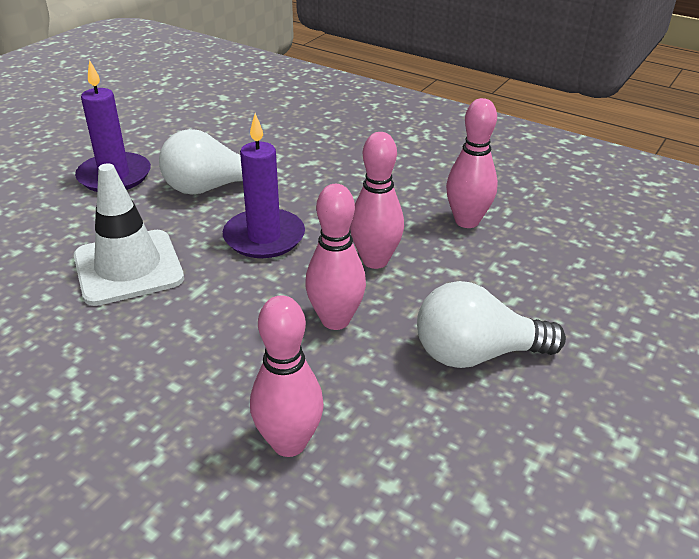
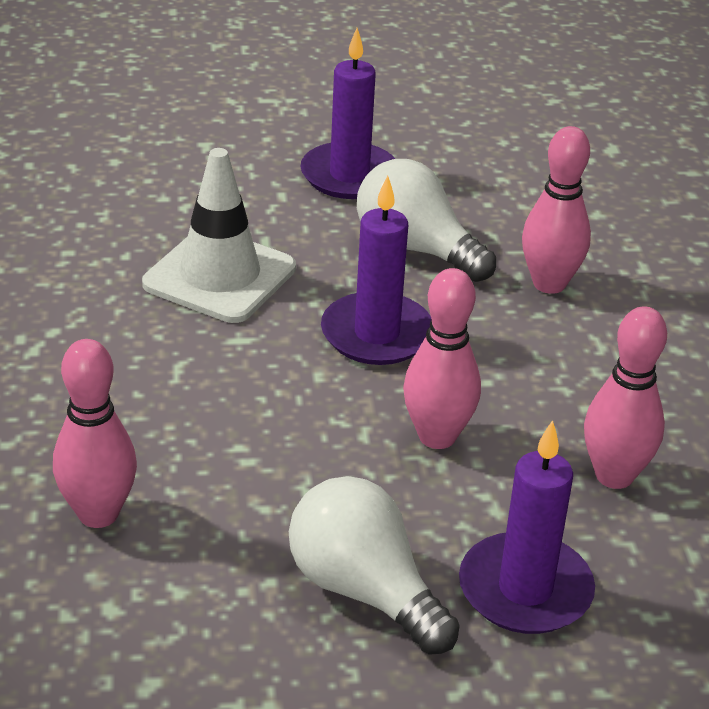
camera: 50 degrees right, 0 degrees up
(335, 320) = (300, 457): pink bowling pin -> pink bowling pin (549, 284)
(526, 293) = (525, 589): none -> purple candle

